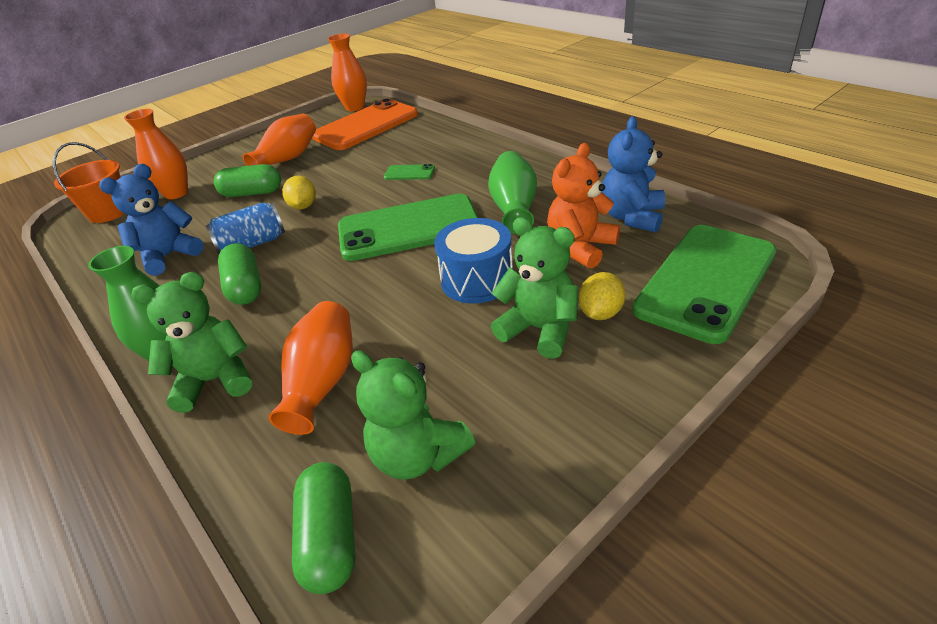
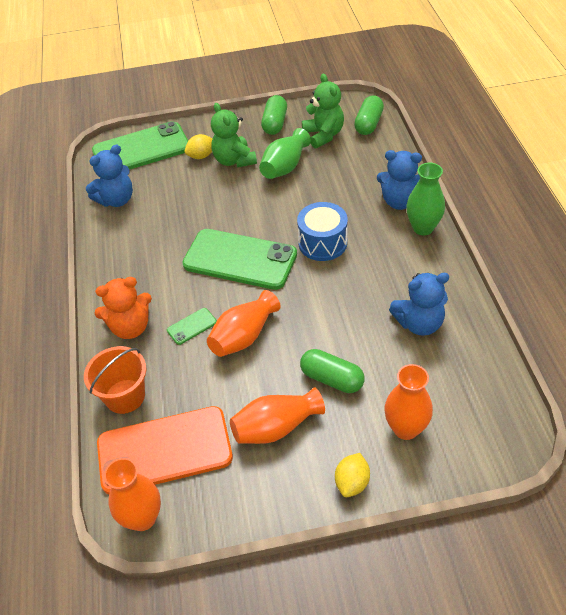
camera: 150 degrees left, 10 degrees up
(109, 212) = (478, 433): orange bucket -> orange bucket (125, 396)
(215, 380) = (400, 201): green teddy bear -> blue teddy bear
(245, 287) = (368, 260): green capsule -> green capsule (275, 123)
(252, 244) = (352, 302): blue can -> none
(303, 206) = (296, 329): yellow lemon -> yellow lemon (352, 482)
(323, 382) = (347, 178): orange vase -> orange vase (244, 336)
(409, 173) = (192, 326): green phone -> green phone turned 75 degrees counterclockwise
(477, 280) = (235, 199): blue drum -> blue drum (322, 243)
(514, 208) = (164, 242): green vase -> green vase (285, 167)
(580, 247) = (166, 193): orange teddy bear -> orange teddy bear (130, 327)

